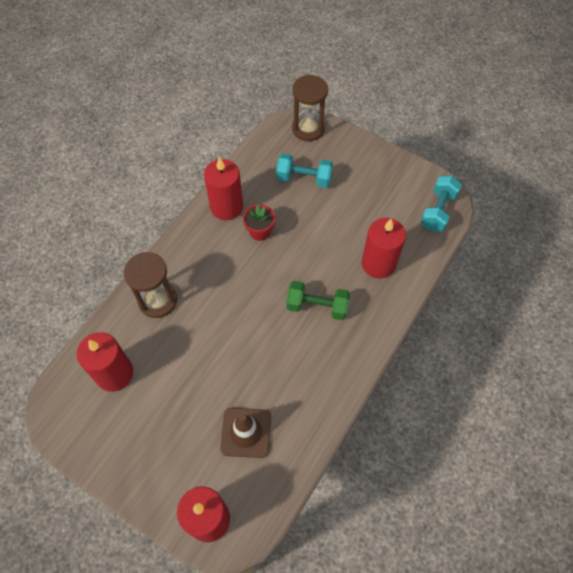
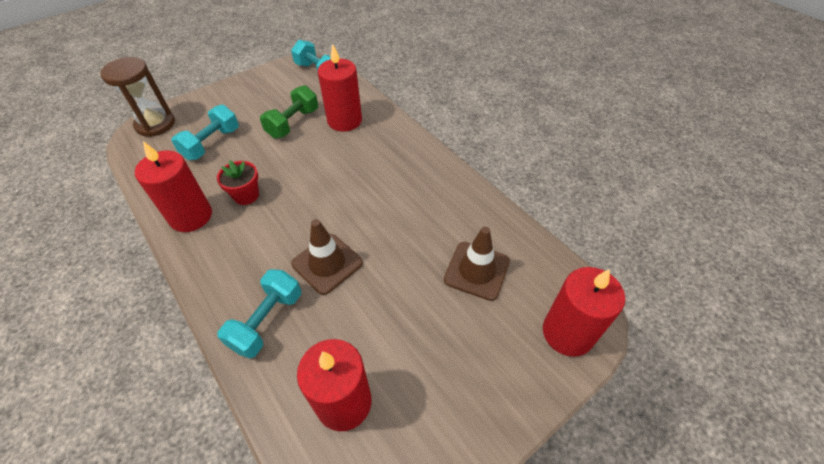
camera: 70 degrees left, 10 degrees down
(158, 300) = (267, 321): brown hourglass -> turquoise dumbbell
(216, 318) = (327, 263): none -> brown traffic cone
(317, 306) = (363, 174): green dumbbell -> green dumbbell (293, 123)

